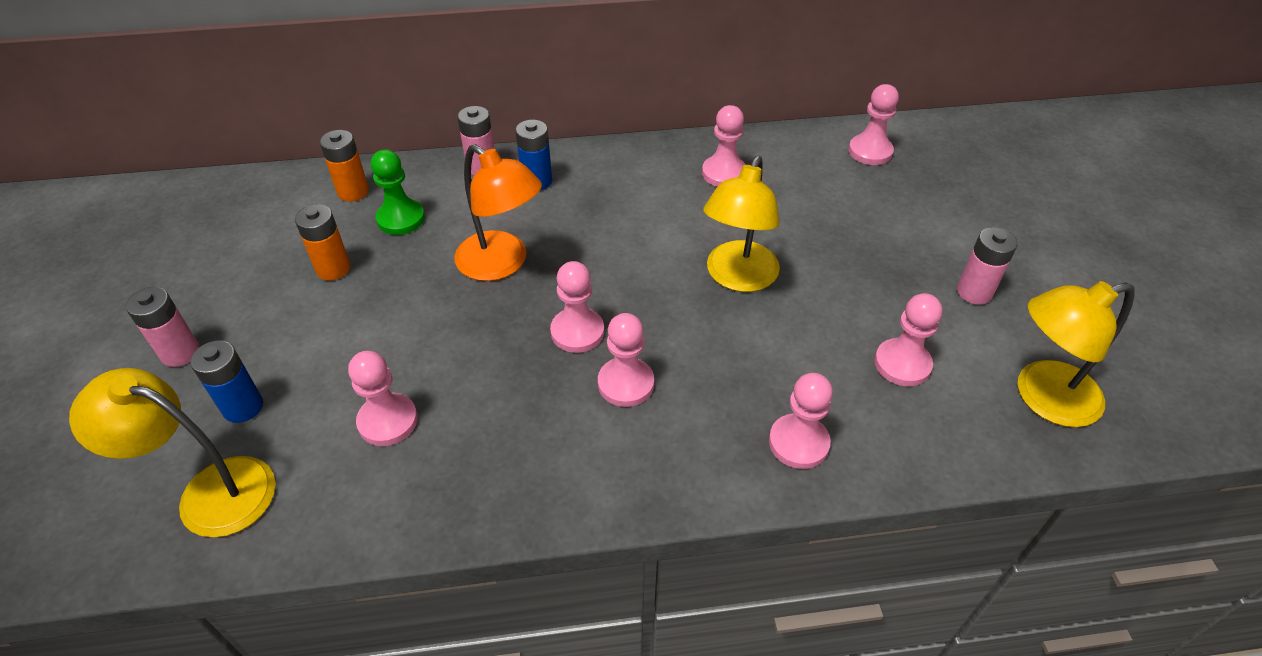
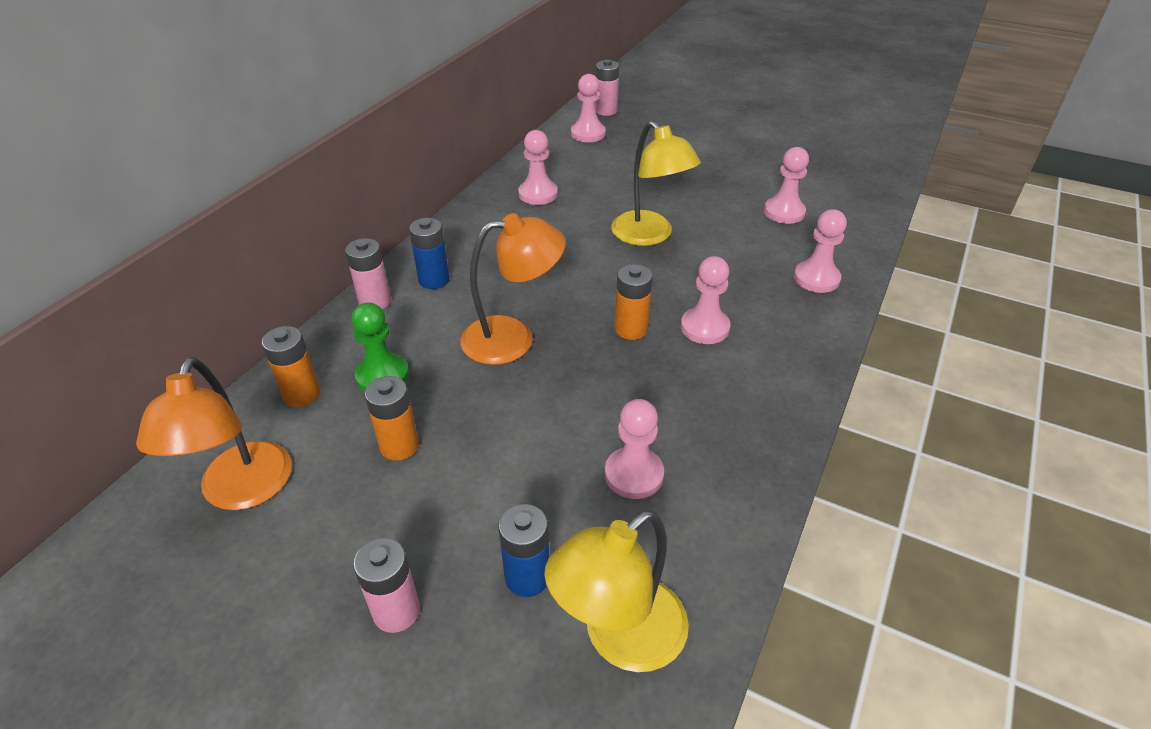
camera: 55 degrees left, 5 degrees down
(245, 221) = (242, 492): none -> orange lamp
(577, 332) = (631, 329): pink pawn -> orange battery
(974, 292) = (749, 162): pink battery -> pink battery (606, 111)
(1043, 398) = (847, 182): yellow lamp -> none

